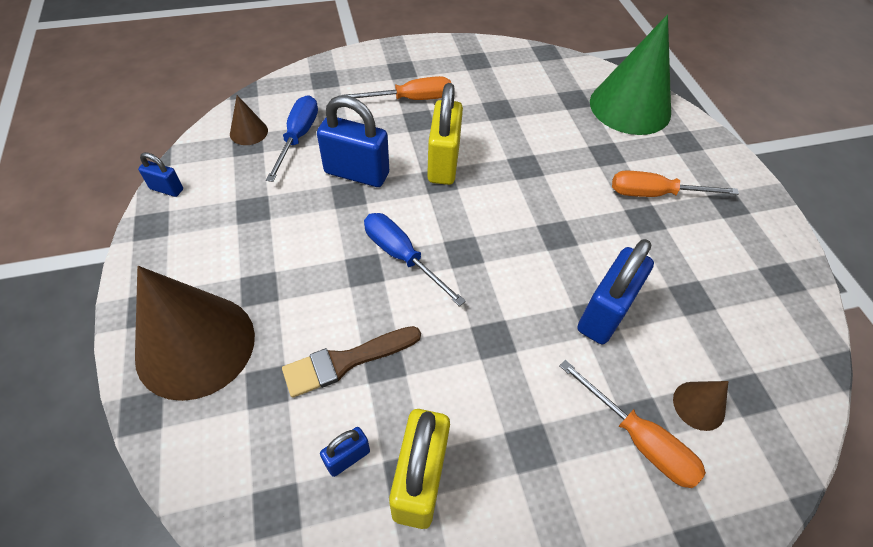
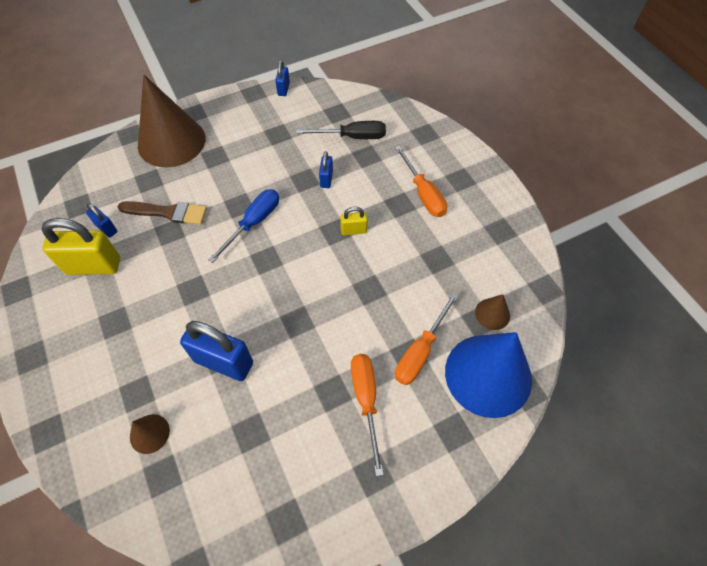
camera: 80 degrees right, 5 degrees up
(248, 132) = (348, 109): brown cone -> brown cone (492, 314)
(298, 137) = (352, 137): blue screwdriver -> black screwdriver
(346, 361) = (167, 212): brown brush -> brown brush turned 135 degrees clockwise
(357, 173) = (326, 179): blue padlock -> blue padlock, size x0.50
(443, 163) = (353, 230): yellow padlock -> yellow padlock, size x0.50
(630, 107) = (488, 375): green cone -> blue cone
(638, 439) = (121, 389): orange screwdriver -> orange screwdriver (420, 351)

